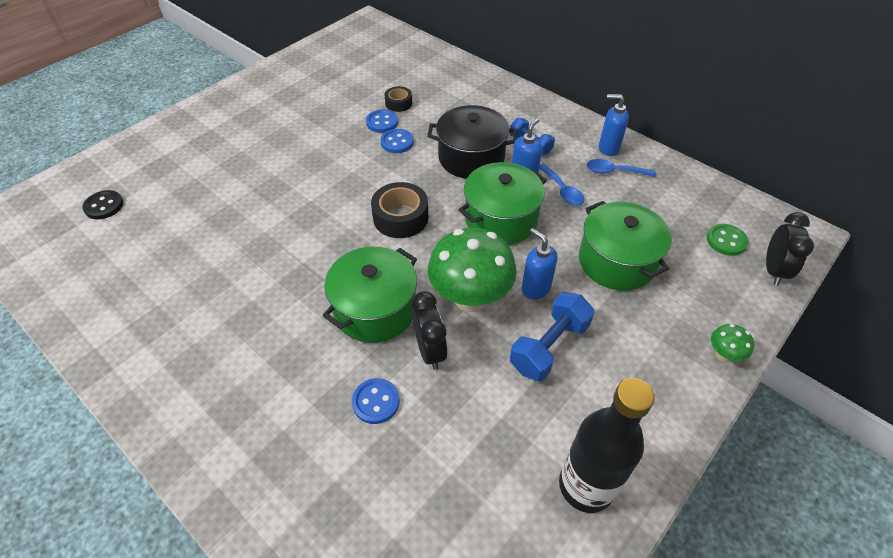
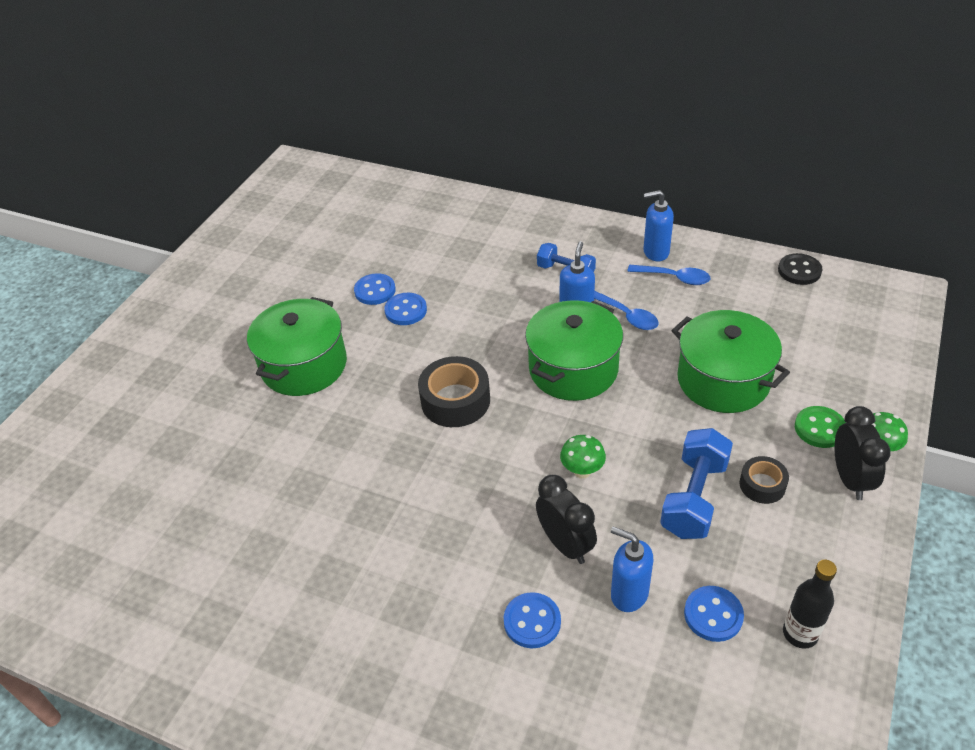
camera: 15 degrees left, 5 degrees down
(104, 206) = (64, 495): black button -> black button (799, 271)
(375, 309) = (479, 517): green pot -> green pot (304, 365)
(398, 103) = (383, 261): black tape -> black tape (762, 485)
(470, 299) = (582, 471): green mushroom -> green mushroom, size x0.44
(471, 158) = (504, 305): black pot -> none
(520, 445) = (713, 615): none -> blue button
(535, 288) = (649, 437): blue soap dispenser -> blue soap dispenser (629, 594)
(586, 486) = (800, 633): black bottle -> black bottle, size x0.56
(614, 171) = (674, 278): blue spoon -> blue spoon turned 150 degrees counterclockwise
(726, 241) = (827, 324): green button -> green button (820, 428)
(773, 270) = (888, 342): black clock -> black clock (850, 479)

